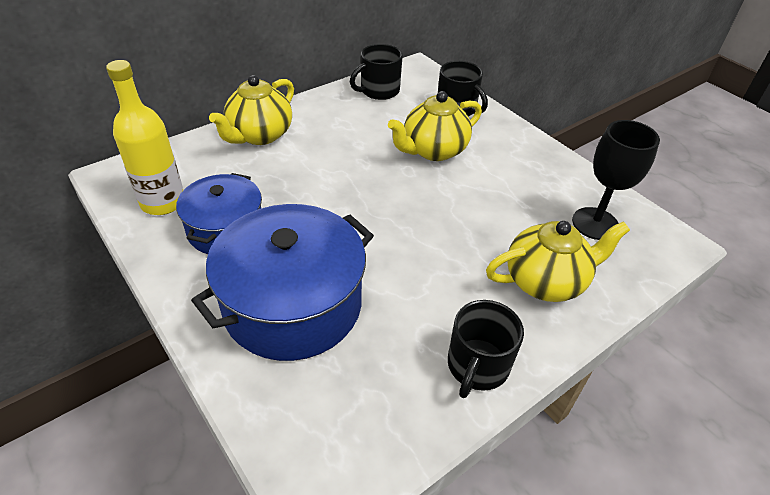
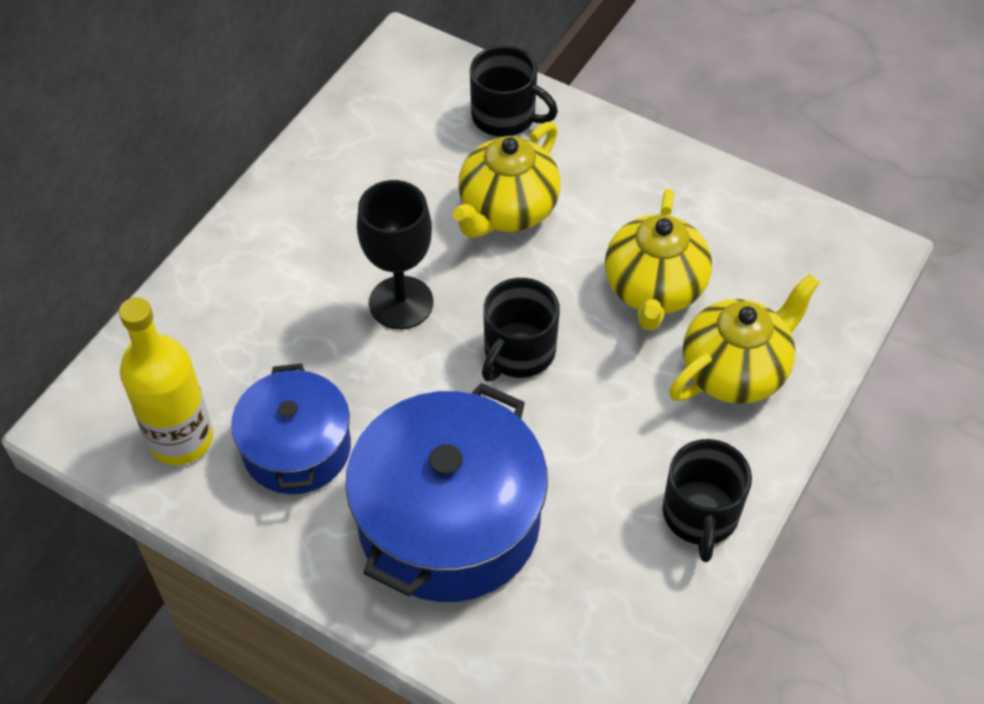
camera: 20 degrees left, 10 degrees up
(259, 135) = (242, 271): yellow teapot -> yellow teapot (654, 289)
(379, 91) = (372, 120): black mug -> black mug (518, 352)
(595, 223) = (765, 259): black goblet -> black goblet (401, 303)

